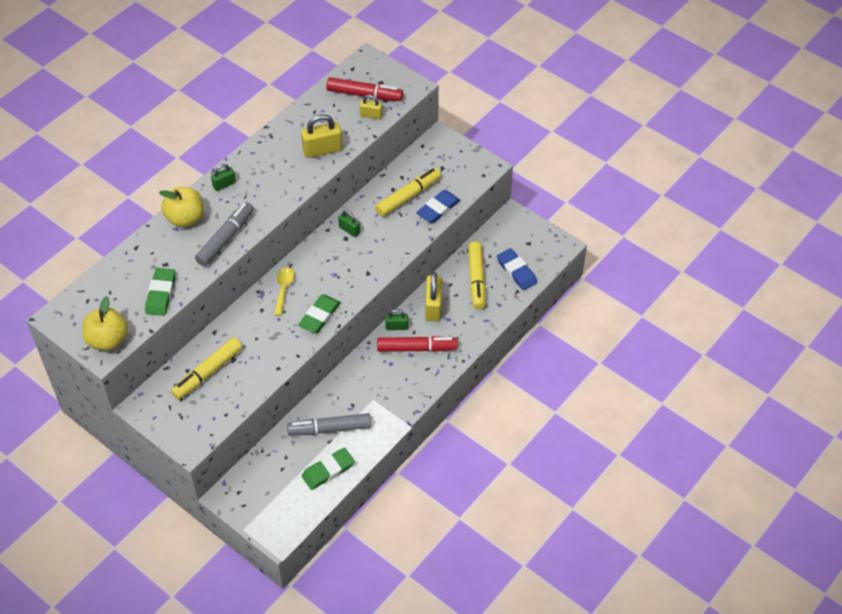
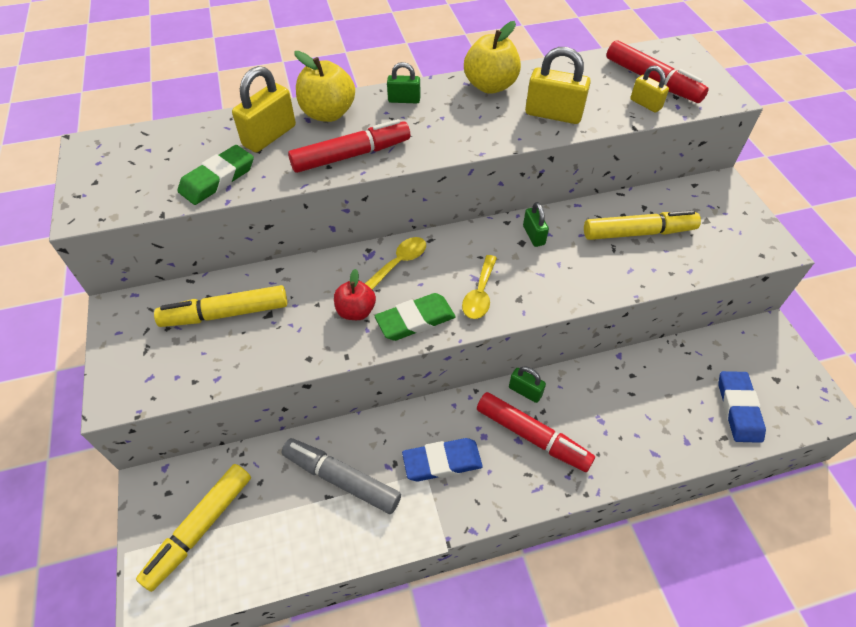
camera: 35 degrees right, 0 degrees up
(108, 340) = (107, 199): yellow apple -> yellow apple (490, 86)
(226, 238) = (351, 155): grey marker -> red marker
(282, 329) = (356, 311): none -> red apple
(328, 470) = (292, 540): green eraser -> none
(344, 282) = (480, 294): none -> yellow spoon
(433, 306) = (591, 392): yellow padlock -> yellow padlock (269, 136)
(438, 209) = (670, 267): blue eraser -> blue eraser (442, 462)
(476, 279) = (673, 388): yellow marker -> yellow marker (200, 528)

